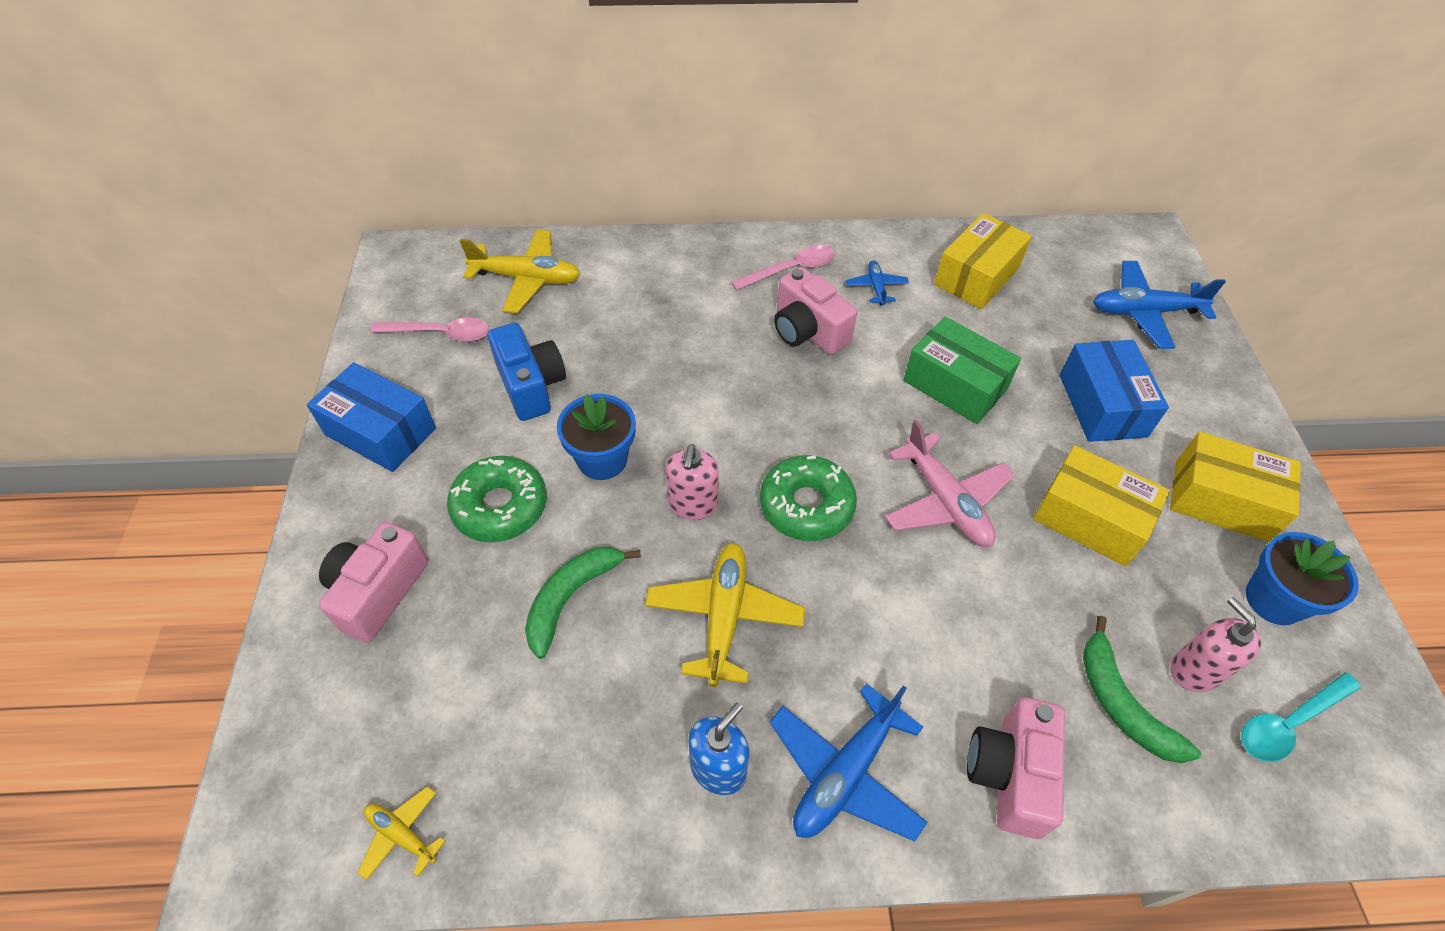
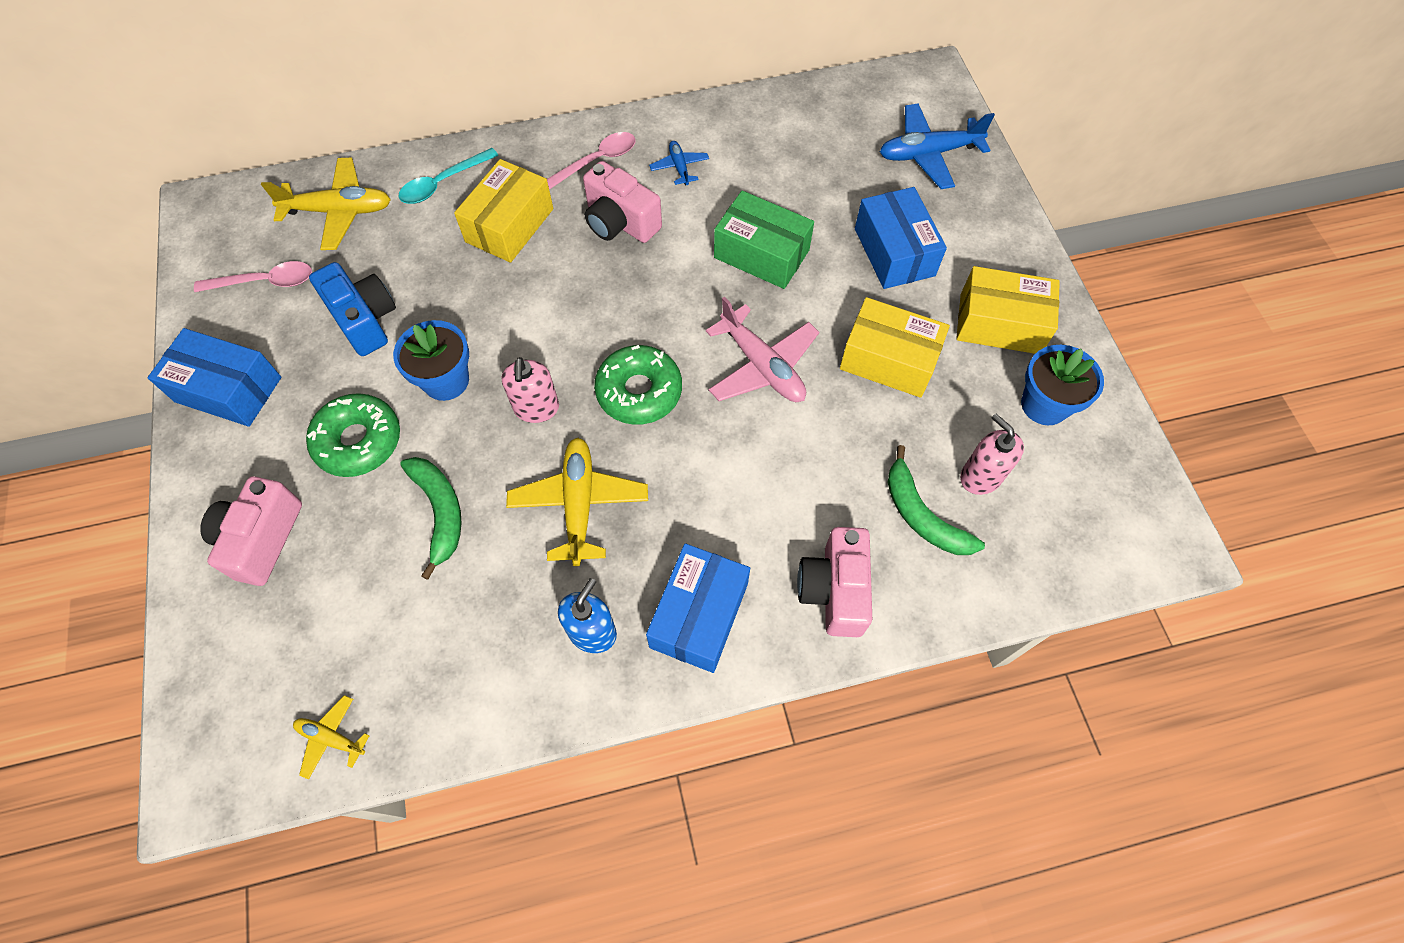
camera: 10 degrees left, 10 degrees up
(571, 597) = (440, 512): green banana -> green banana turned 135 degrees clockwise
(845, 773) = (699, 615): blue plane -> blue box
(976, 276) = (773, 141): yellow box -> yellow box (509, 225)
(1288, 723) = (1056, 506): turquoise spoon -> turquoise spoon (443, 183)

